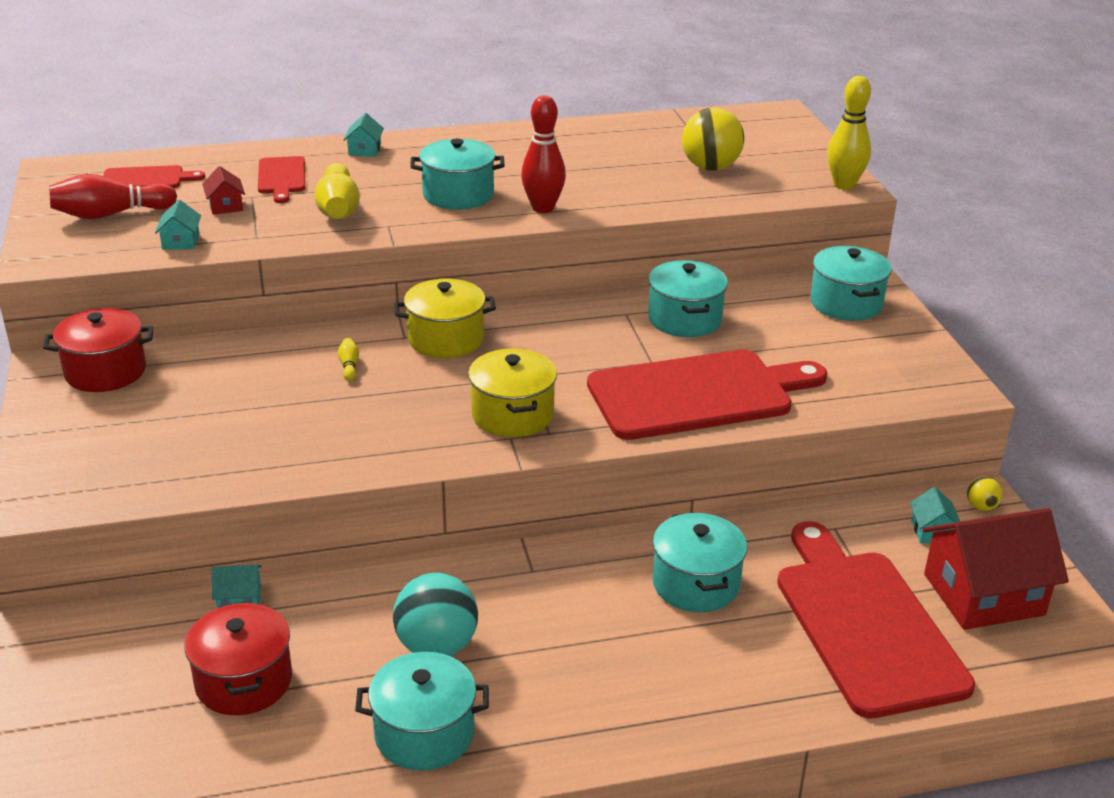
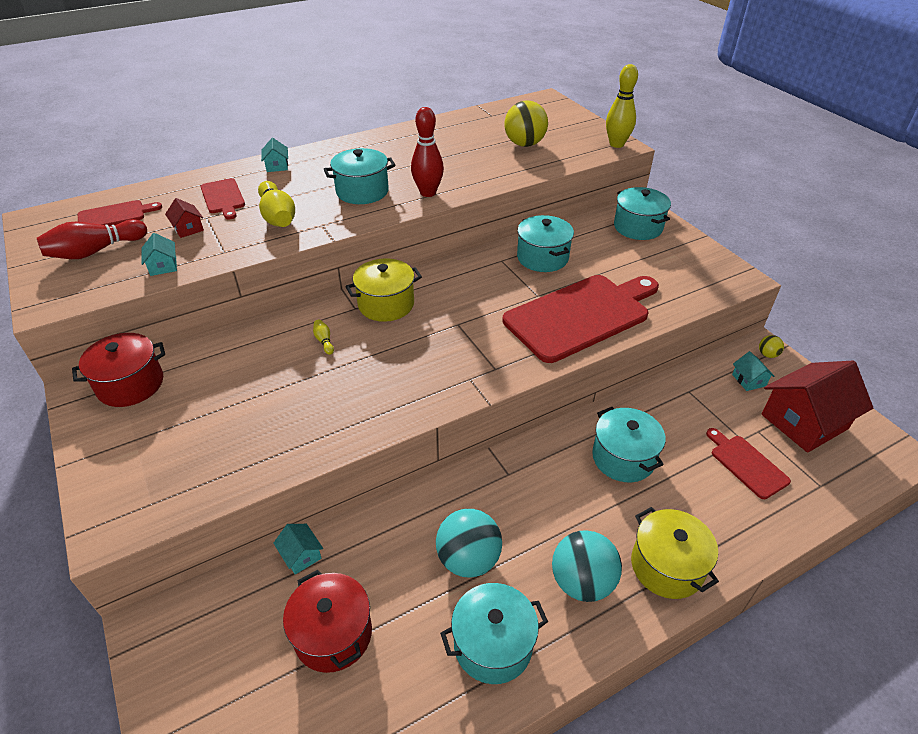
camera: 15 degrees left, 10 degrees up
(239, 599) = (301, 555): turquoise house -> turquoise house turned 75 degrees clockwise
(512, 415) = (462, 359): yellow pot -> yellow pot (667, 566)
(567, 699) = (582, 582): none -> turquoise ball
(865, 625) = (746, 464): red cutting board -> red cutting board, size x0.47

